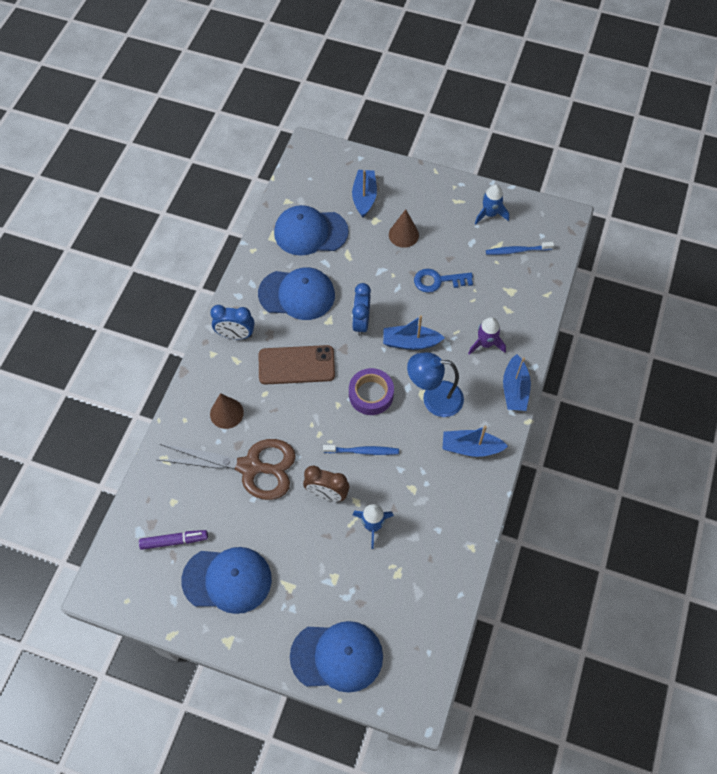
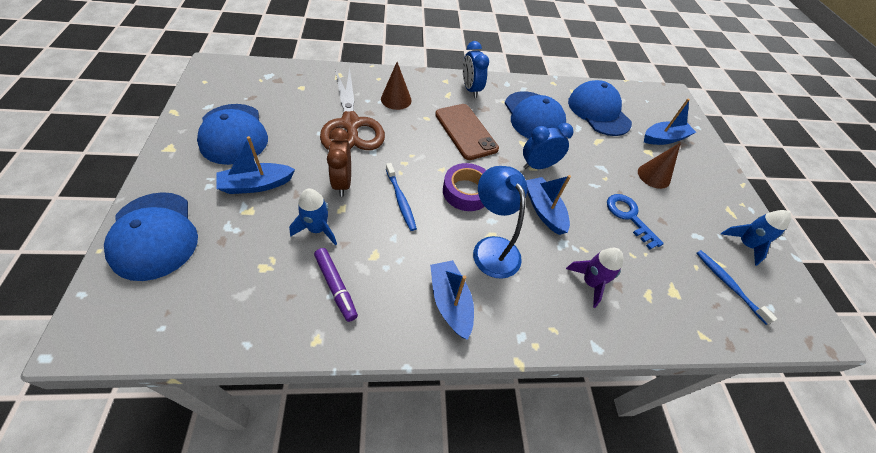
camera: 60 degrees right, 10 degrees down
(174, 541) = (265, 95): purple marker -> purple marker (336, 286)
(514, 389) = (552, 332): blue boat -> blue boat (257, 185)

